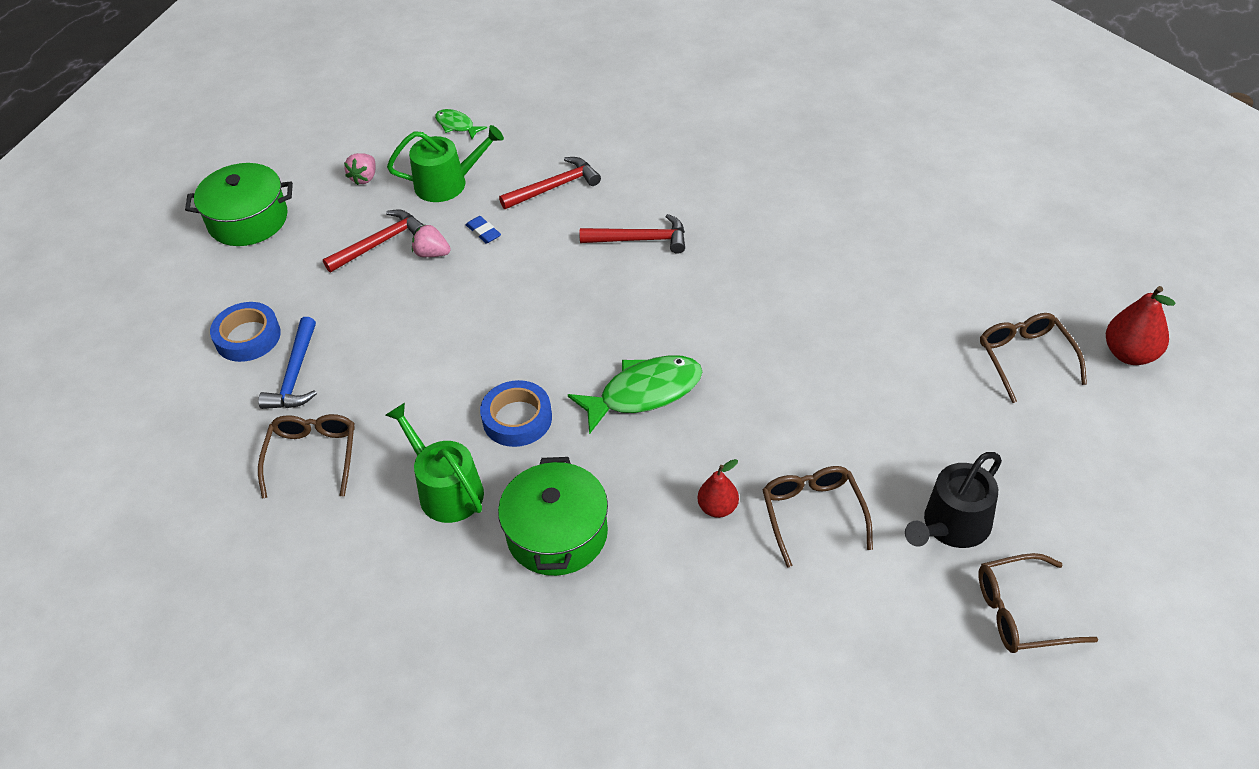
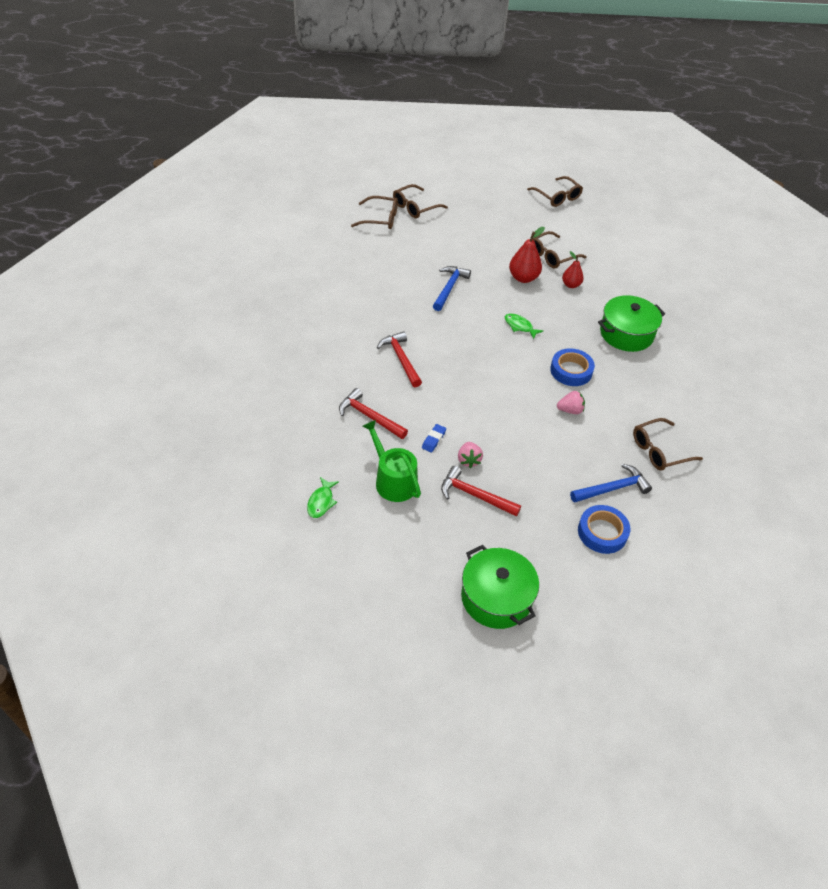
camera: 120 degrees left, 0 degrees up
(364, 178) = (410, 538): pink strawberry -> pink strawberry (570, 410)
(446, 489) = (635, 384): green watering can -> none
(644, 393) = (520, 326): green fish -> green fish, size x0.53
(774, 336) = (449, 288): none -> blue hammer
(952, 526) = (528, 217): black watering can -> none
(997, 302) = (380, 219): none -> brown glasses
(1130, 354) = (394, 179): red pear -> red pear (523, 278)

